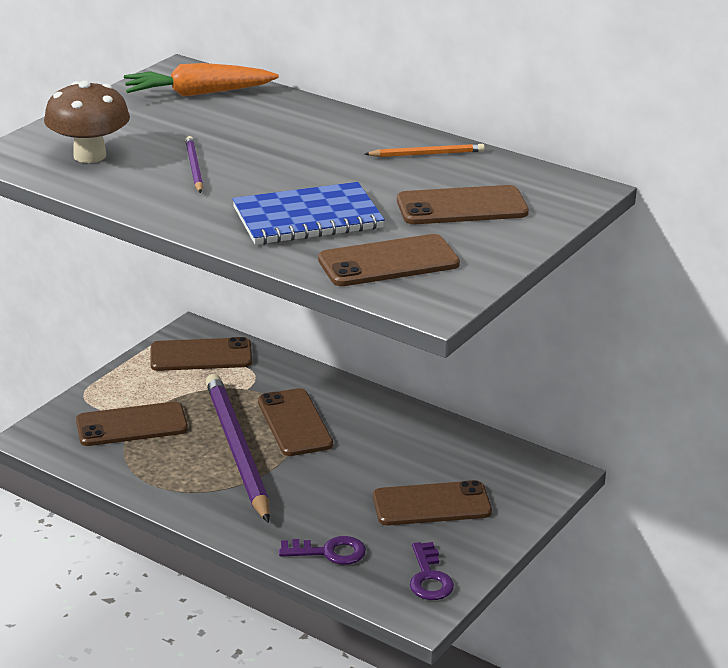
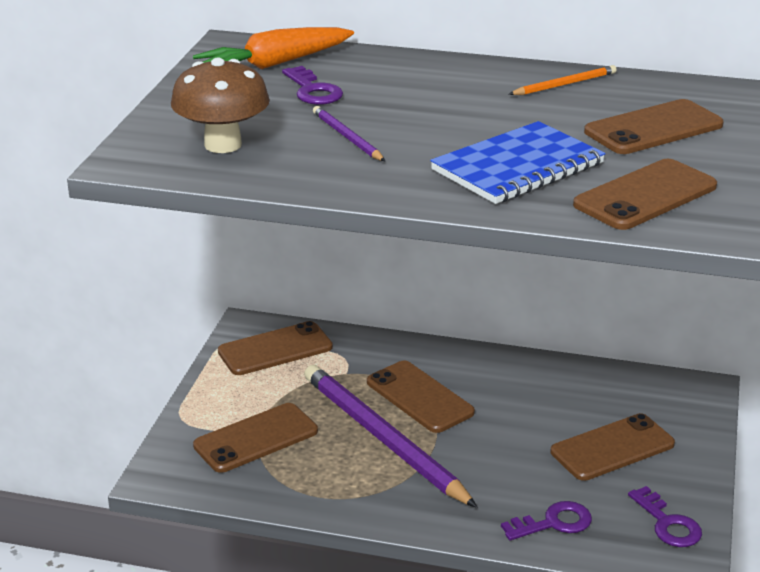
camera: 20 degrees left, 0 degrees up
(206, 123) = (313, 91): none -> purple key

